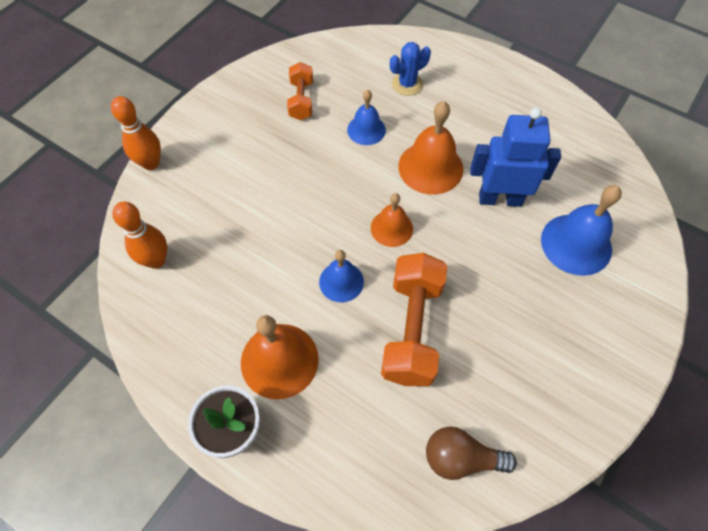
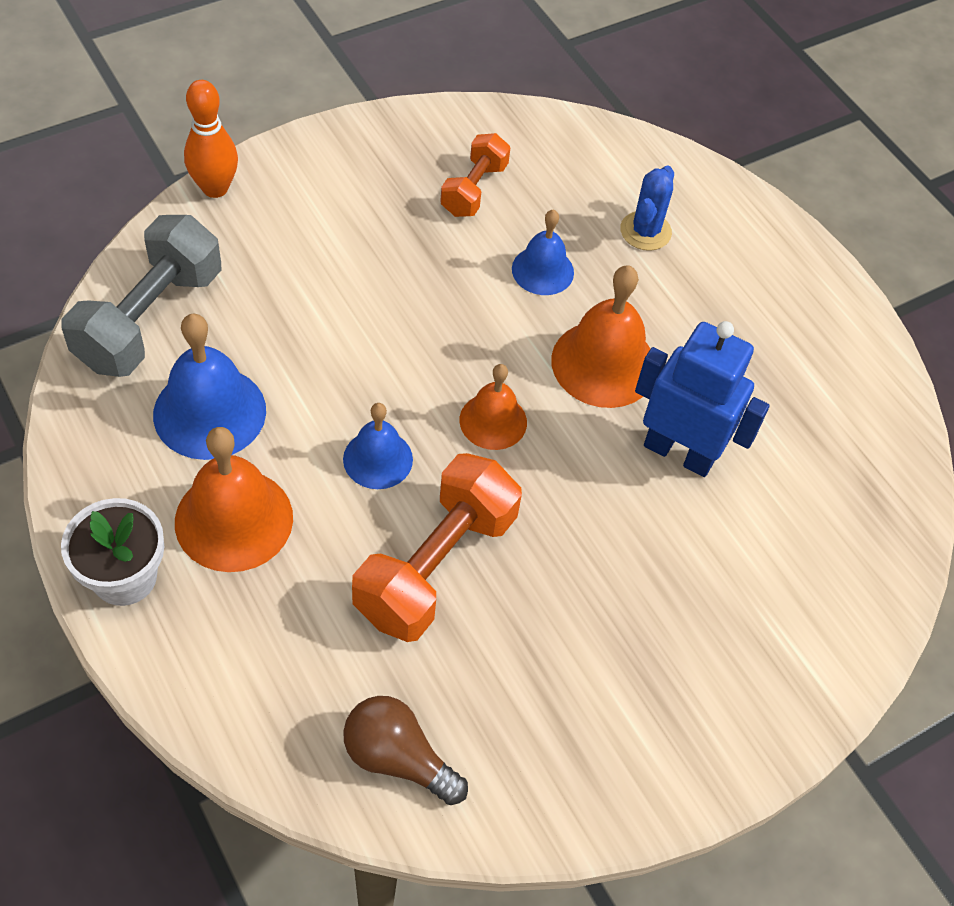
camera: 20 degrees right, 5 degrees down
(156, 260) = (149, 319): orange bowling pin -> grey dumbbell
(407, 84) = (645, 231): blue cactus -> blue cactus turned 60 degrees counterclockwise
(576, 244) = (753, 566): blue bell -> blue bell (209, 412)

